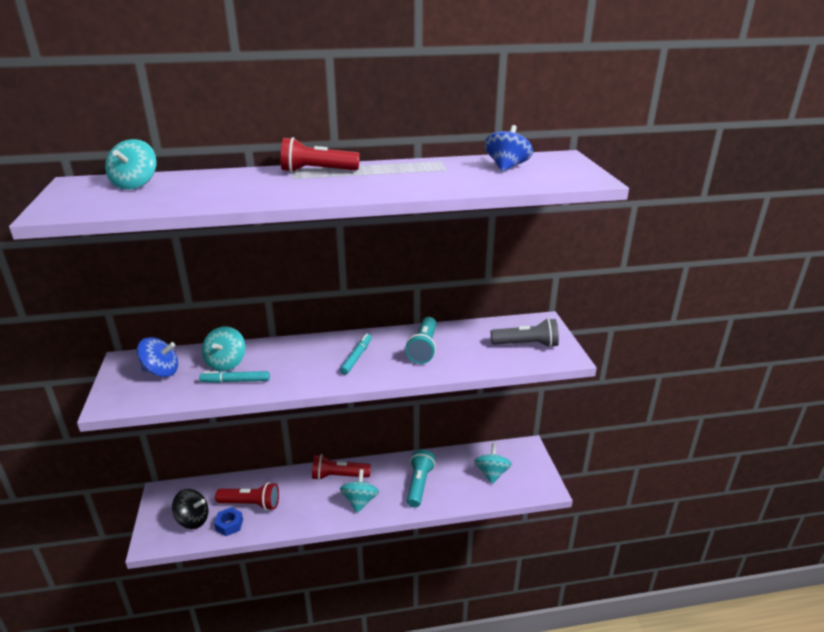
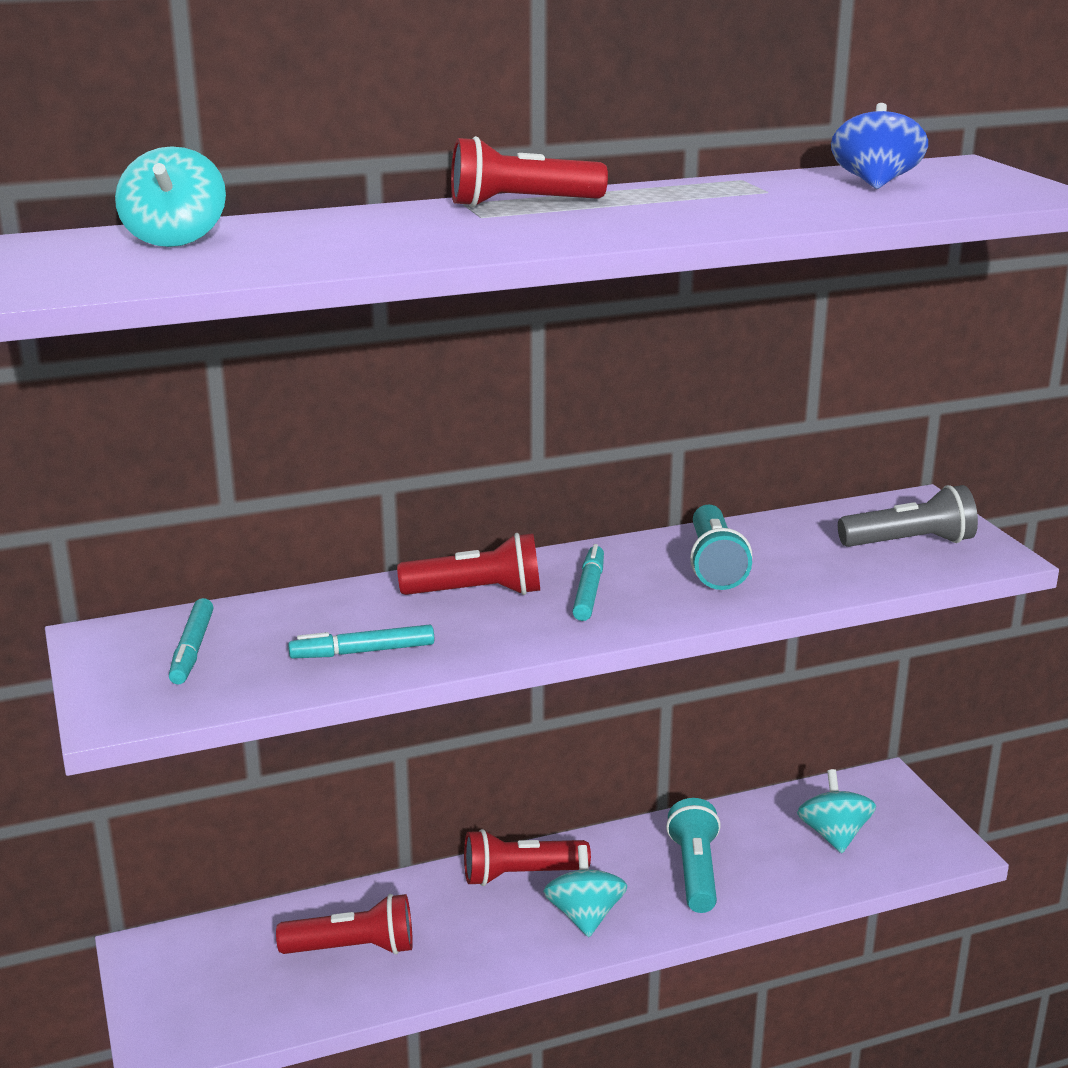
camera: 10 degrees left, 5 degrees down
(161, 371) = (192, 650): blue spinning top -> turquoise marker
(193, 520) = (237, 993): black spinning top -> none
(226, 363) = (323, 623): turquoise spinning top -> none
(229, 525) = (322, 993): blue nut -> none
(304, 353) = (477, 592): none -> red flashlight

